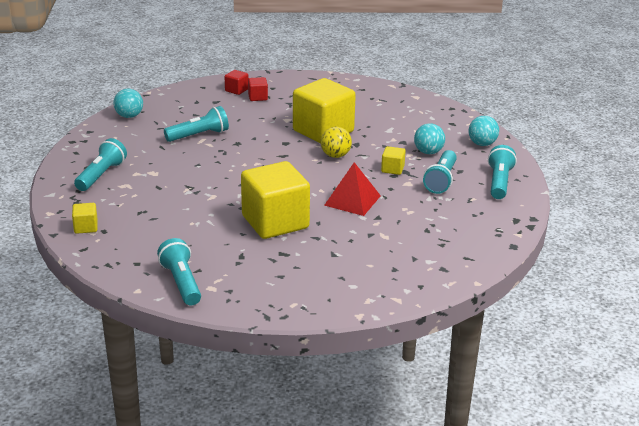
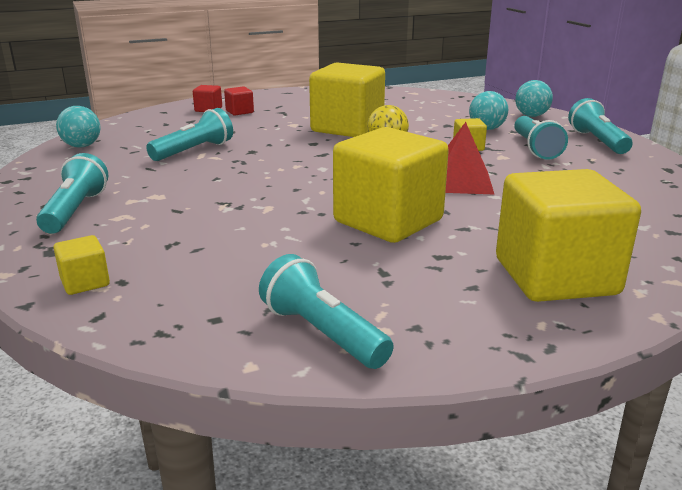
camera: 20 degrees left, 5 degrees down
(332, 281) = (555, 277): none -> yellow cube

